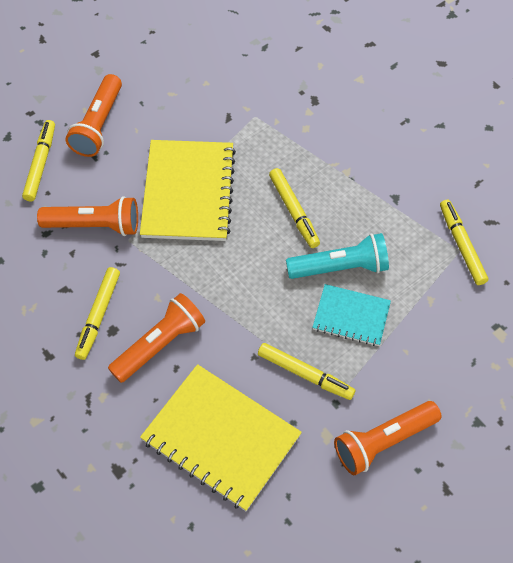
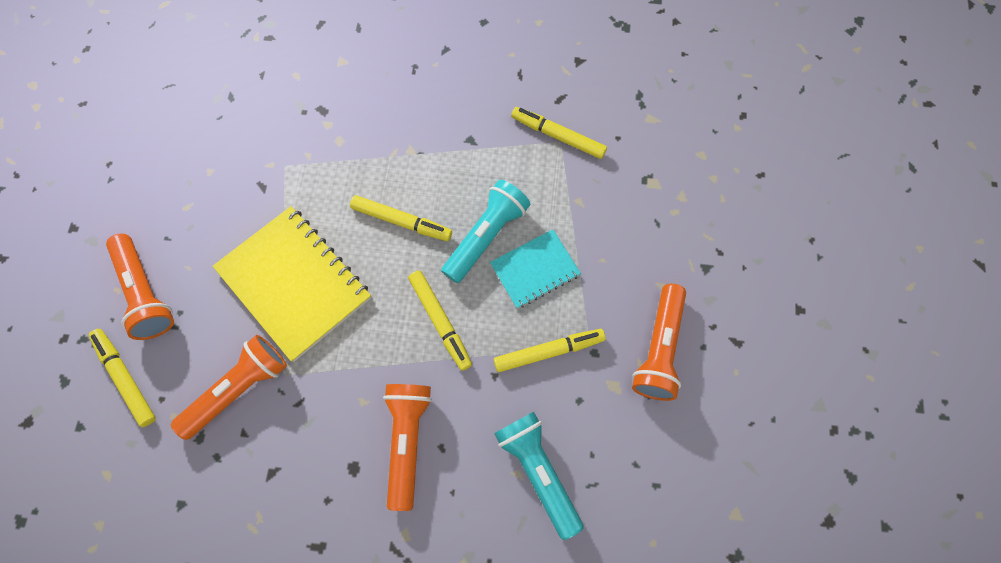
camera: 45 degrees left, 10 degrees up
(98, 316) = (327, 467): yellow marker -> yellow marker (440, 321)
(220, 438) = (538, 471): yellow notebook -> turquoise flashlight

